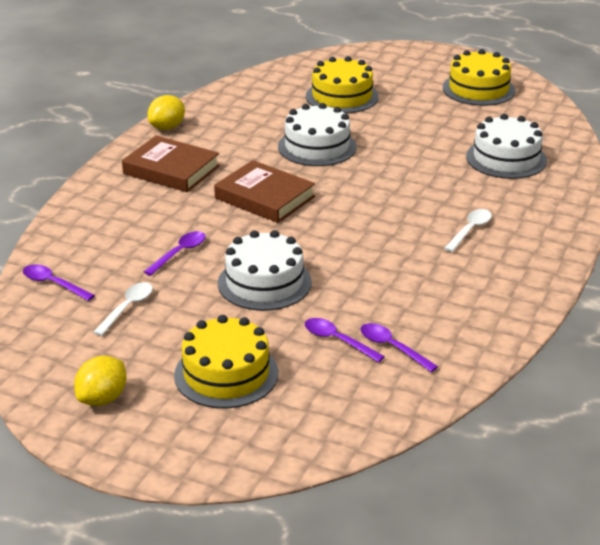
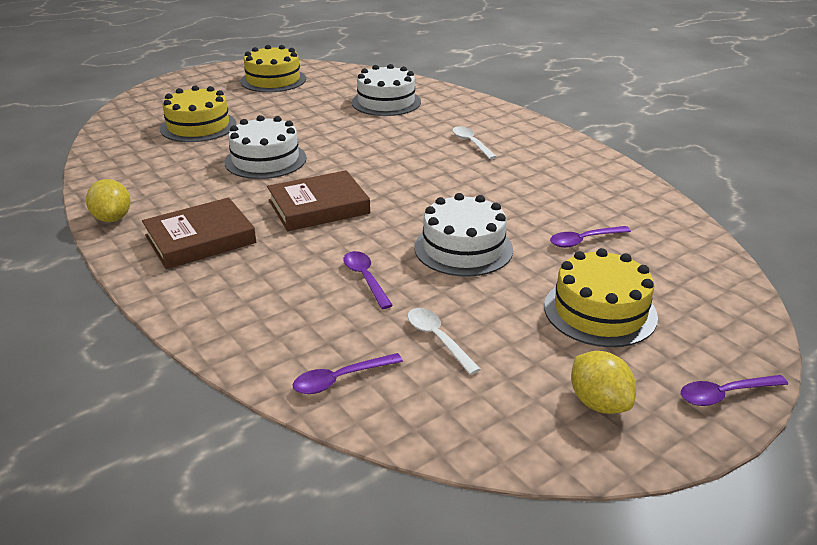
camera: 60 degrees left, 0 degrees up
(392, 347) = (610, 220): purple spoon -> purple spoon (725, 394)

